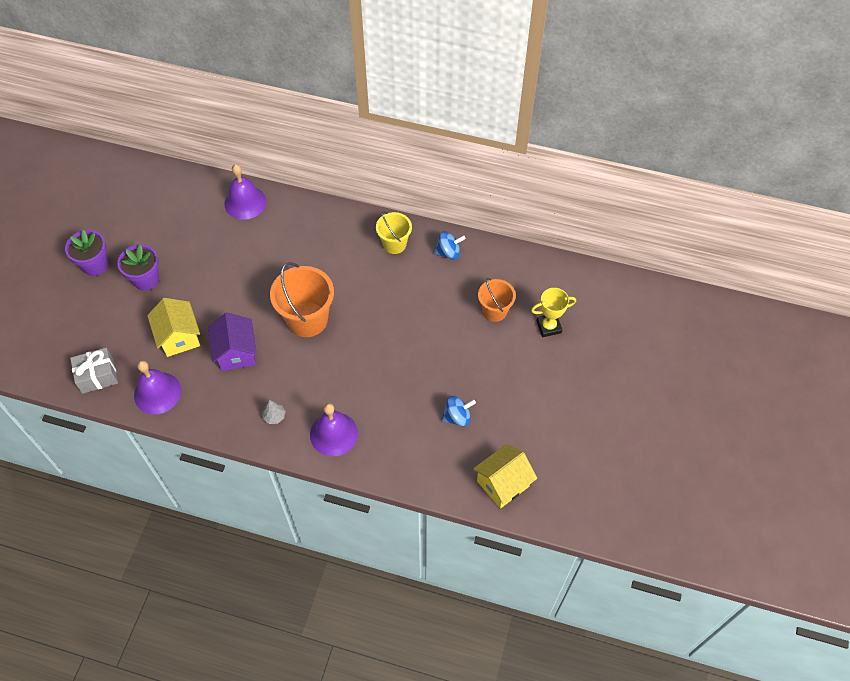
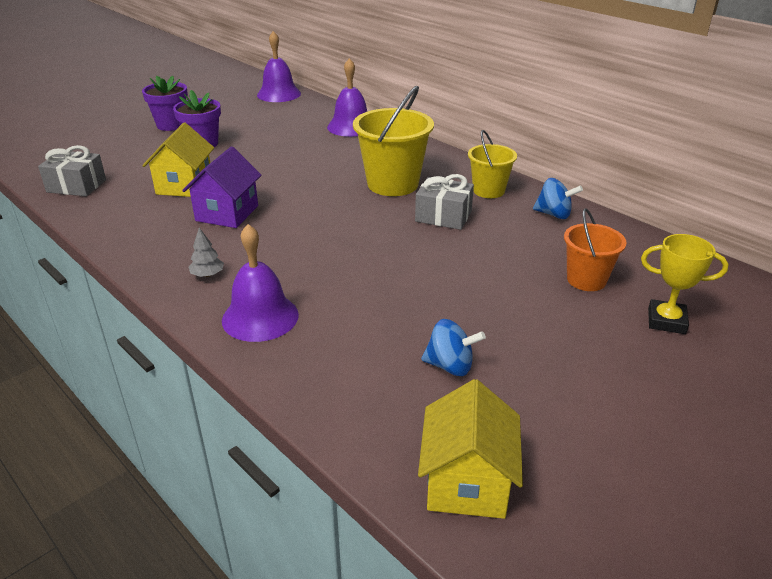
camera: 30 degrees right, 25 degrees down
(157, 393) = (112, 215): purple bell -> purple bell (279, 94)
(307, 319) = (331, 214): orange bucket -> none
(326, 266) = (393, 184): none -> yellow bucket
(381, 287) = (443, 216): none -> grey gift
(502, 483) = (467, 482): yellow house -> yellow house turned 75 degrees counterclockwise

